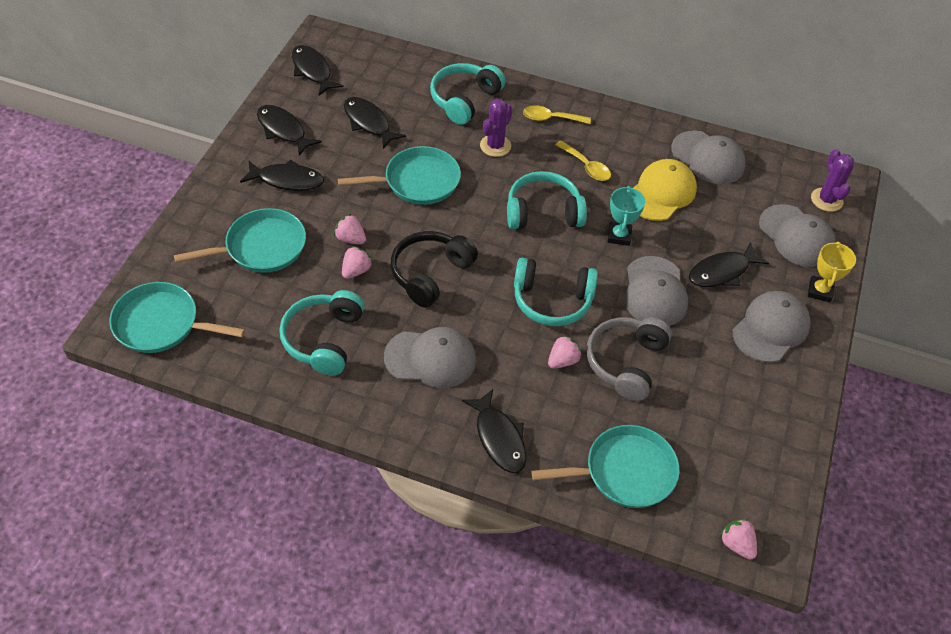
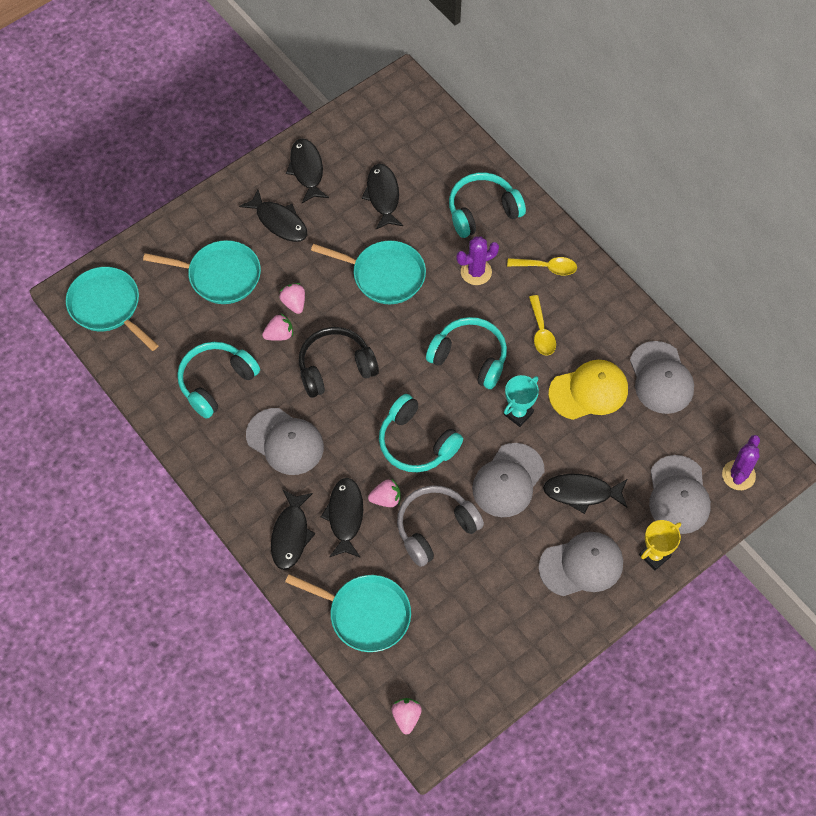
camera: 35 degrees right, 10 degrees up
(312, 71) = (370, 118): black fish -> black fish (345, 516)
(551, 118) = (547, 267): yellow spoon -> yellow spoon turned 150 degrees clockwise

